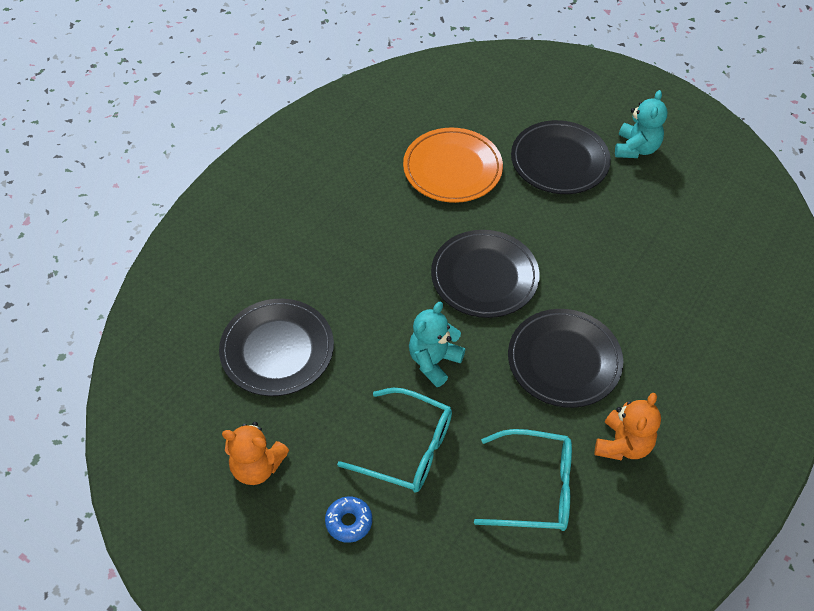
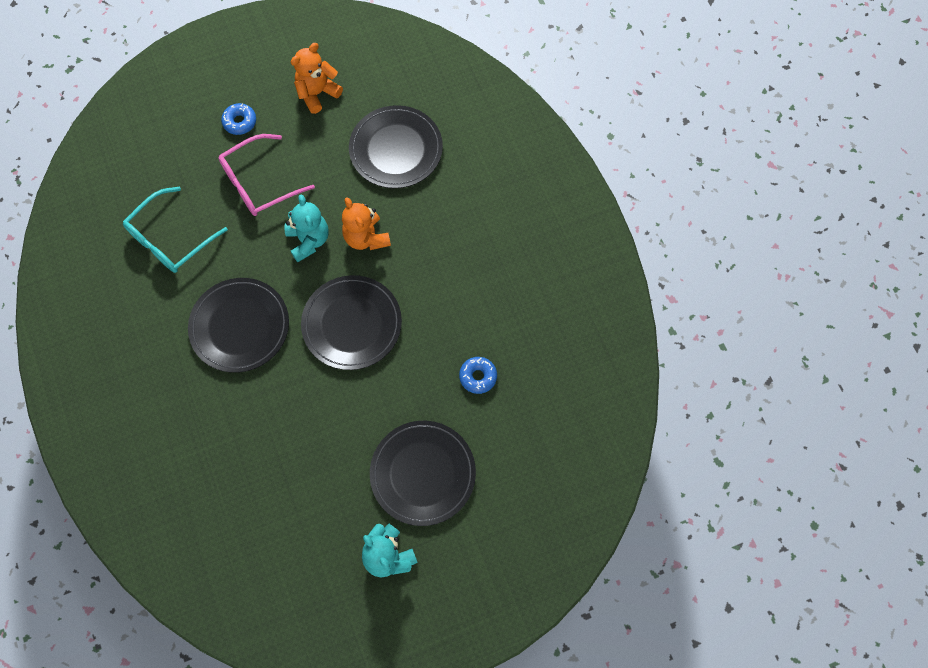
camera: 125 degrees right, 15 degrees up
(408, 449) = (259, 183): turquoise glasses -> pink glasses
(452, 168) = (478, 376): orange plate -> blue donut
(623, 444) = (151, 315): orange teddy bear -> orange teddy bear (366, 237)

